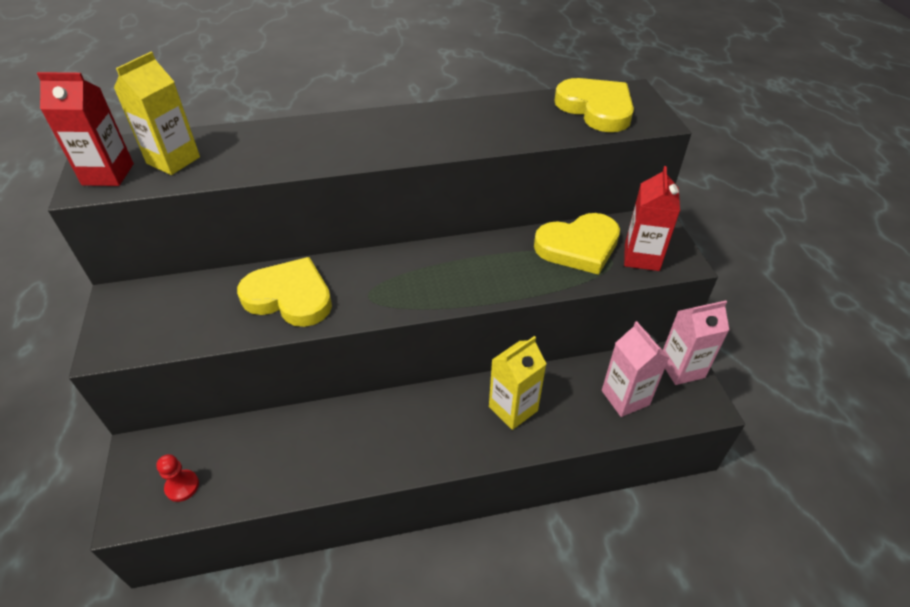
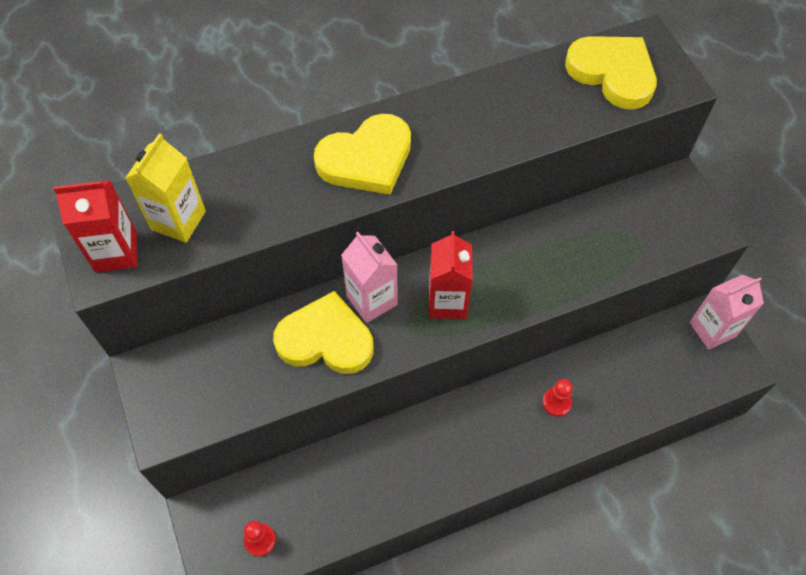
camera: 10 degrees left, 15 degrees up
(513, 408) = (556, 402): yellow carton -> red pawn
(578, 246) = (605, 227): yellow heart -> yellow heart (366, 159)
(625, 397) = (662, 372): pink carton -> pink carton (372, 300)
(641, 257) = (671, 232): red carton -> red carton (447, 302)

